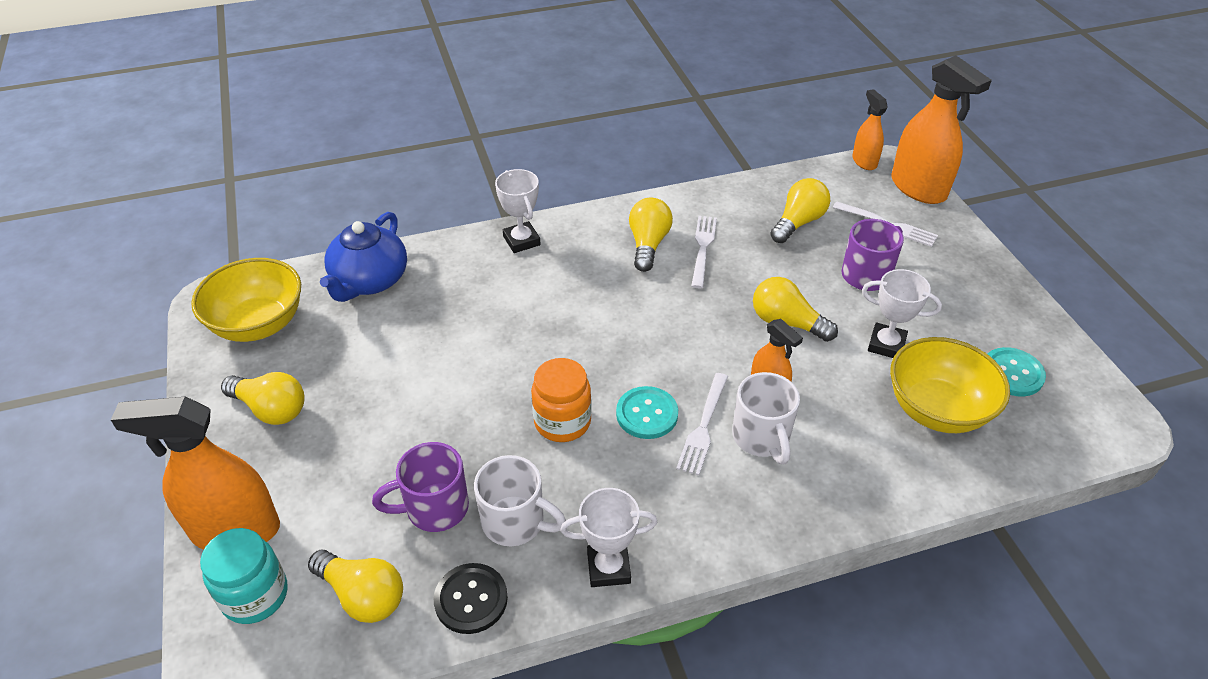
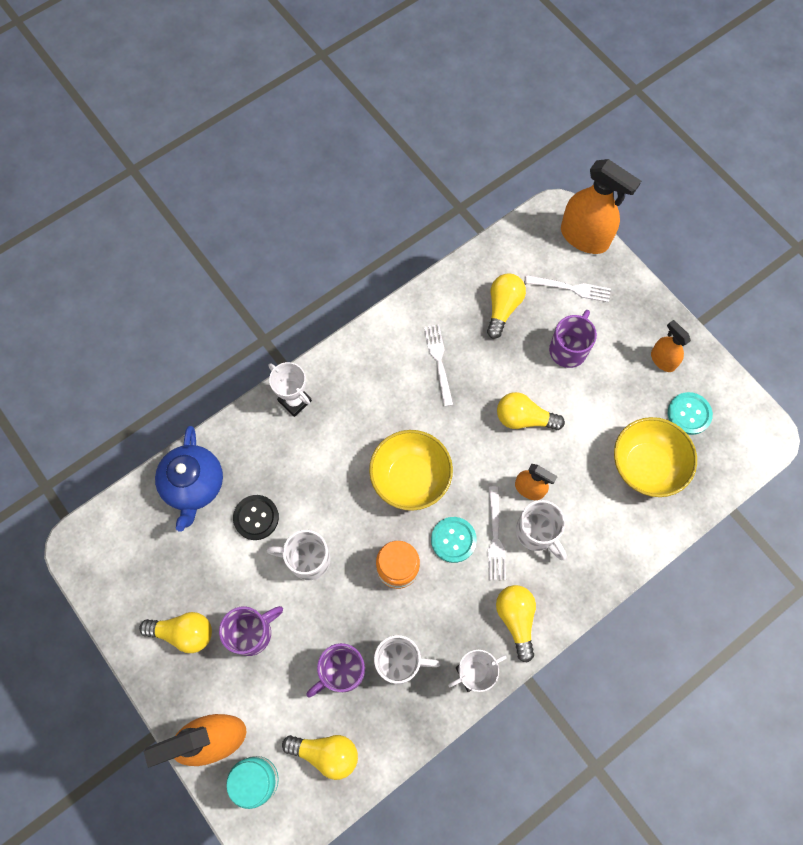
camera: 20 degrees left, 25 degrees up
(258, 324) = (130, 558): yellow bowl -> yellow bowl (410, 478)
(349, 433) = (252, 632): none -> purple mug
(456, 381) = (307, 559): none -> white mug
(471, 599) = (396, 729): black button -> black button (256, 518)
(648, 244) = (395, 371): yellow light bulb -> yellow light bulb (516, 619)
(864, 161) = (535, 217): orange spray bottle -> orange spray bottle (662, 360)
(886, 344) = (599, 416): white trophy -> none

